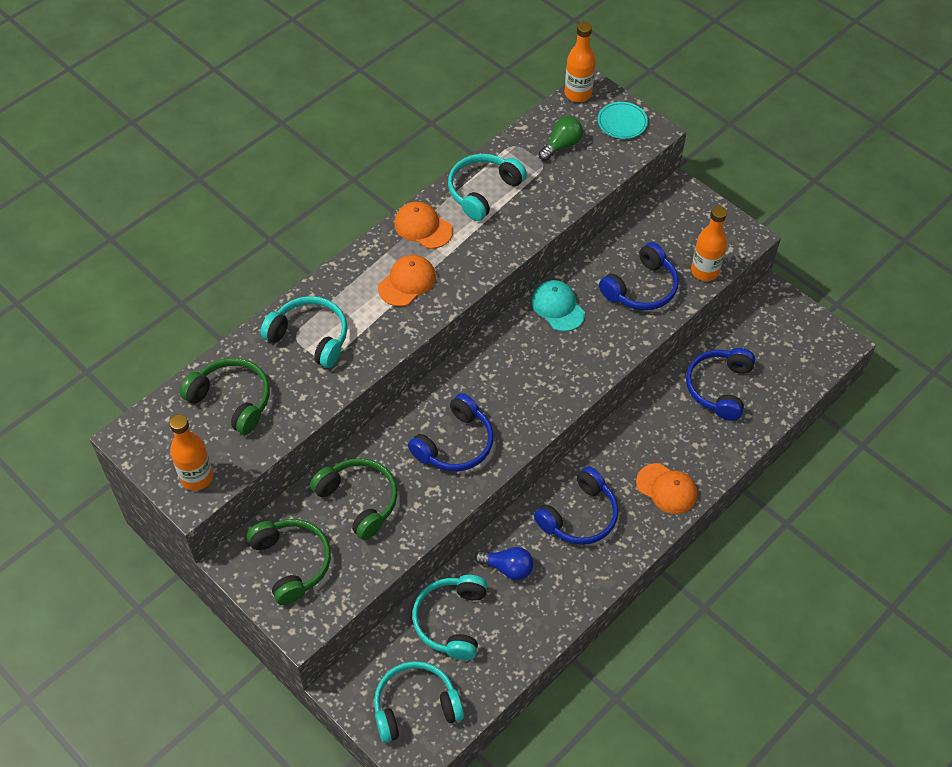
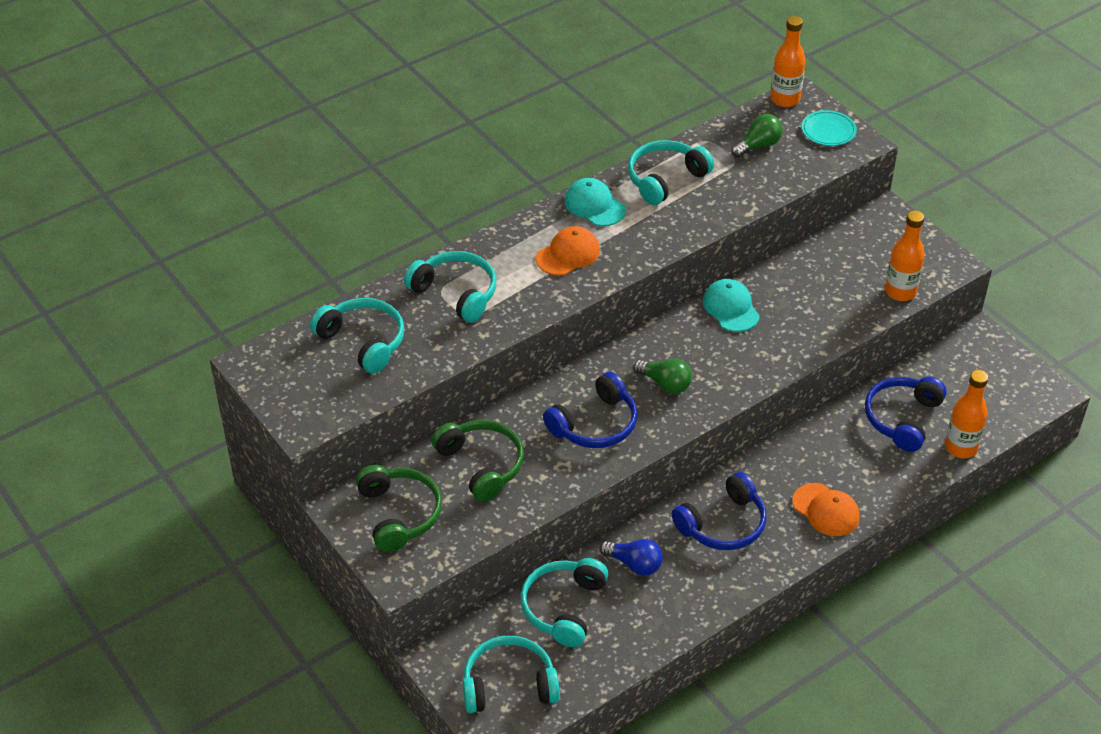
camera: 10 degrees right, 10 degrees down
(197, 477) = (313, 407): orange bottle -> orange bottle (960, 447)
(232, 400) = (363, 341): green headphones -> turquoise headphones
(423, 227) = (594, 205): orange cap -> turquoise cap
(511, 393) = (665, 384): none -> green light bulb
(641, 288) = (826, 300): blue headphones -> none

